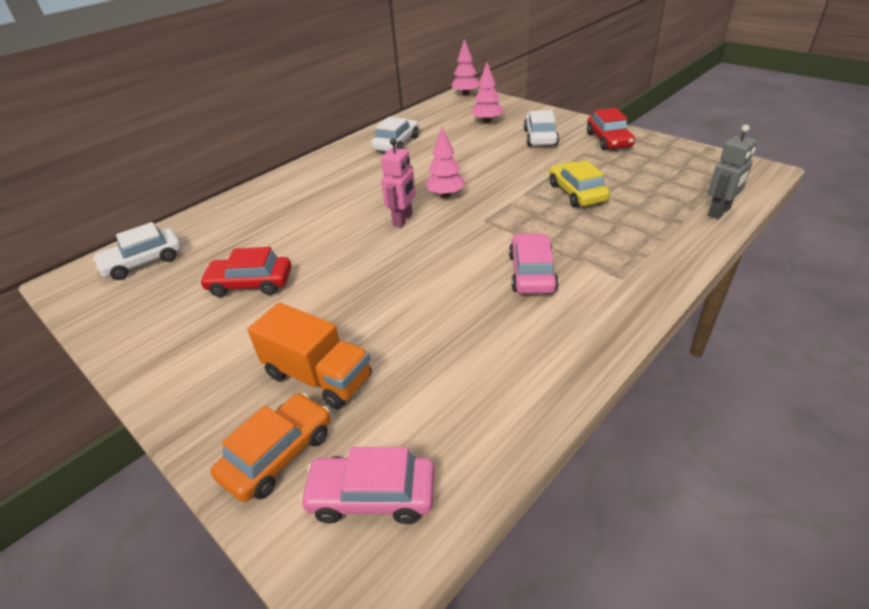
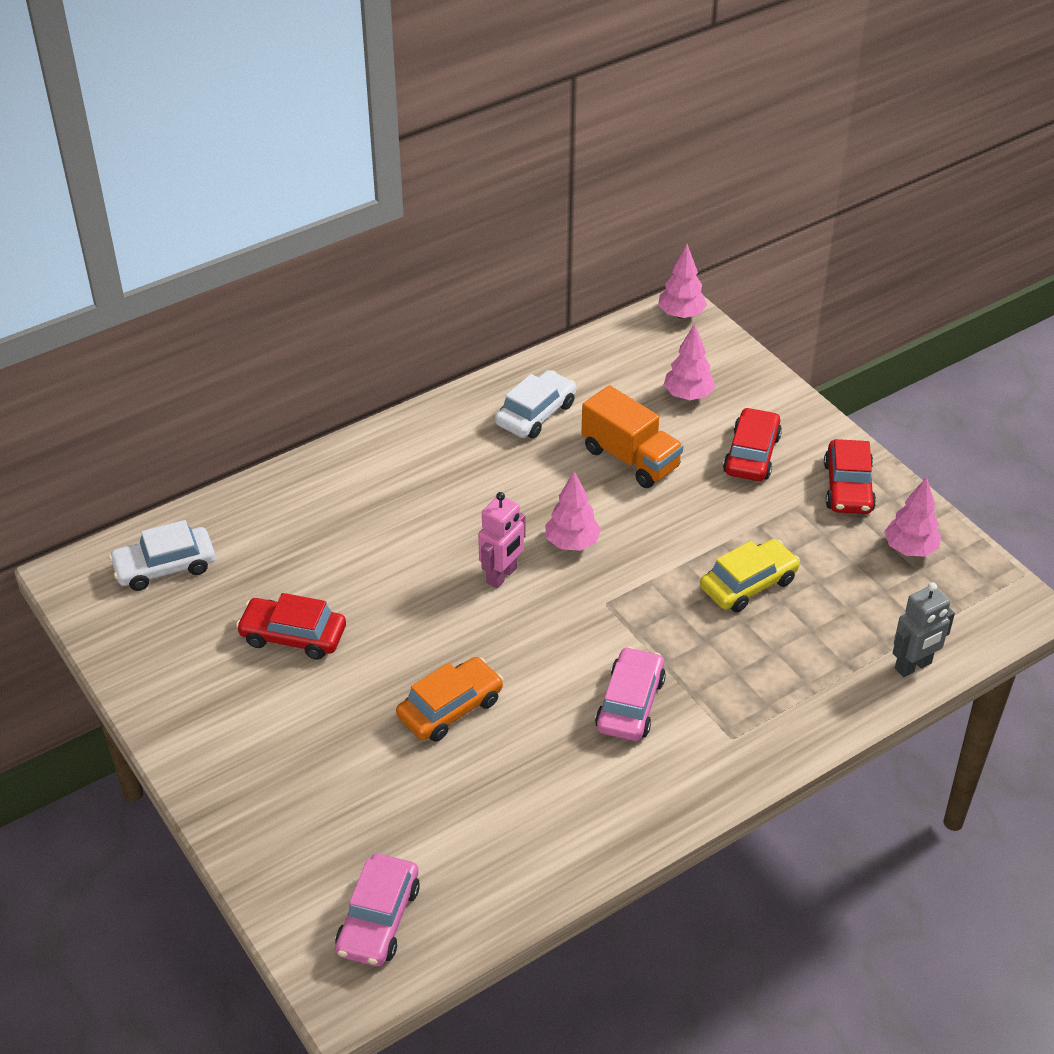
camera: 10 degrees right, 5 degrees up
(278, 454) = (299, 858): orange car -> orange car (450, 708)
(318, 376) = (352, 783): orange truck -> orange truck (630, 458)
(372, 496) = (378, 919): pink car -> pink car turned 90 degrees counterclockwise
(540, 137) = (751, 454): white car -> red car
(577, 193) = (748, 584): yellow car -> yellow car turned 60 degrees clockwise
(668, 158) = (910, 549): none -> pink tree

